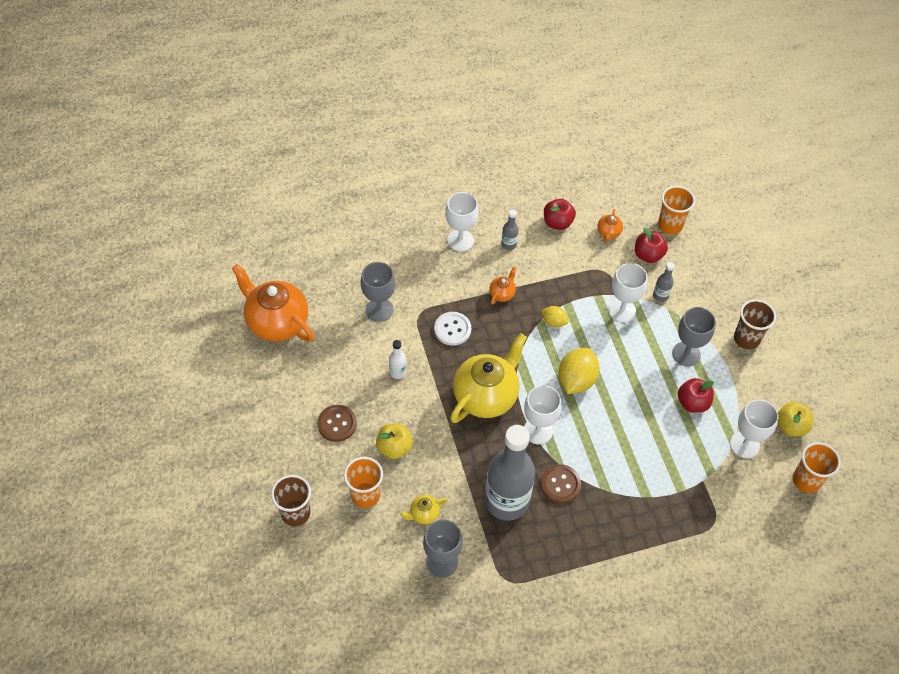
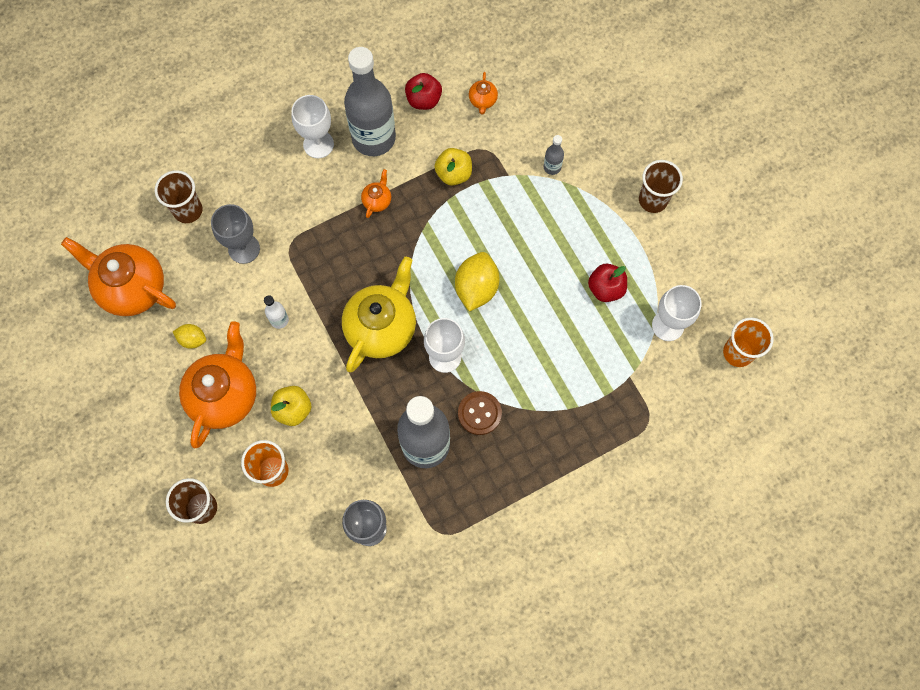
camera: 10 degrees left, 15 degrees up
(337, 424) = (225, 395): brown button -> orange teapot
(338, 271) = (188, 210): none -> brown cup
(424, 514) = (339, 478): yellow teapot -> none
(452, 329) = (330, 256): white button -> none
(509, 244) = (374, 138): grey bottle -> grey bottle, size x2.48
(554, 322) = (440, 223): yellow lemon -> yellow lemon (192, 339)
(622, 310) = (512, 194): white goblet -> none
(648, 255) = (531, 120): red apple -> none
(670, 225) = (549, 78): orange cup -> none
(686, 354) = (590, 232): grey goblet -> none
(790, 426) = (713, 294): yellow apple -> yellow apple (453, 174)

